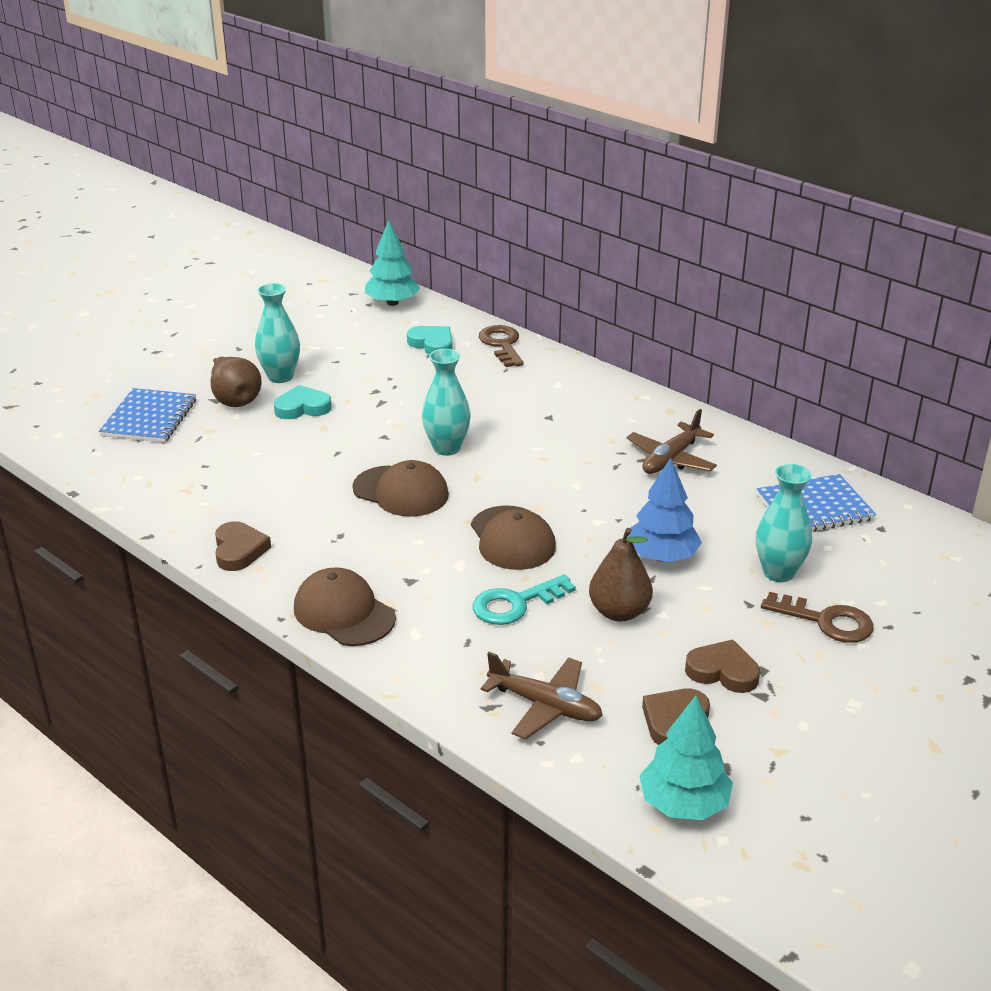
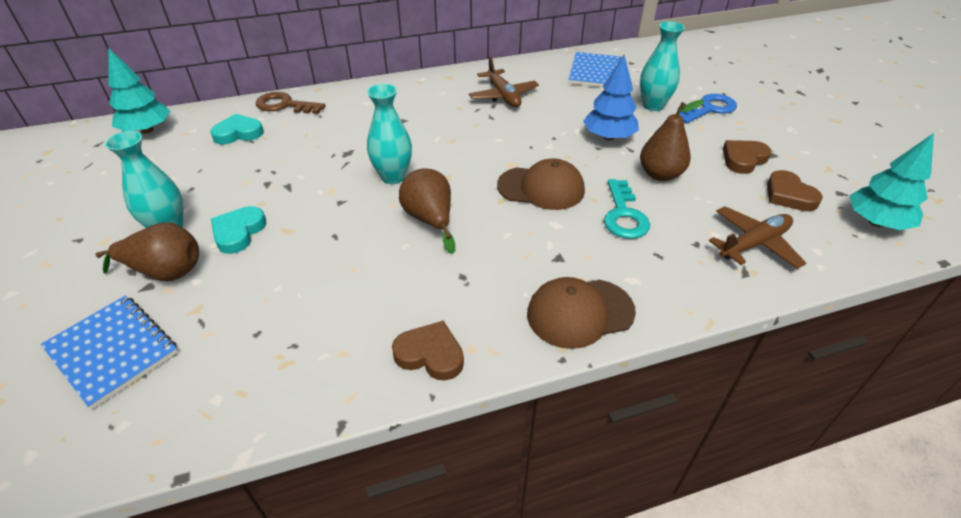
camera: 60 degrees left, 10 degrees up
(401, 492) = (430, 220): brown cap -> brown pear
(826, 621) = (709, 109): brown key -> blue key

